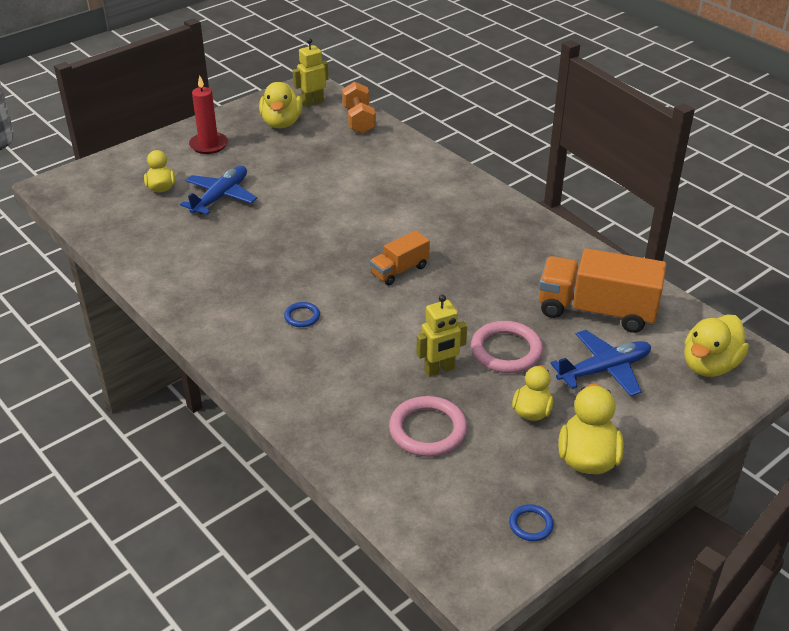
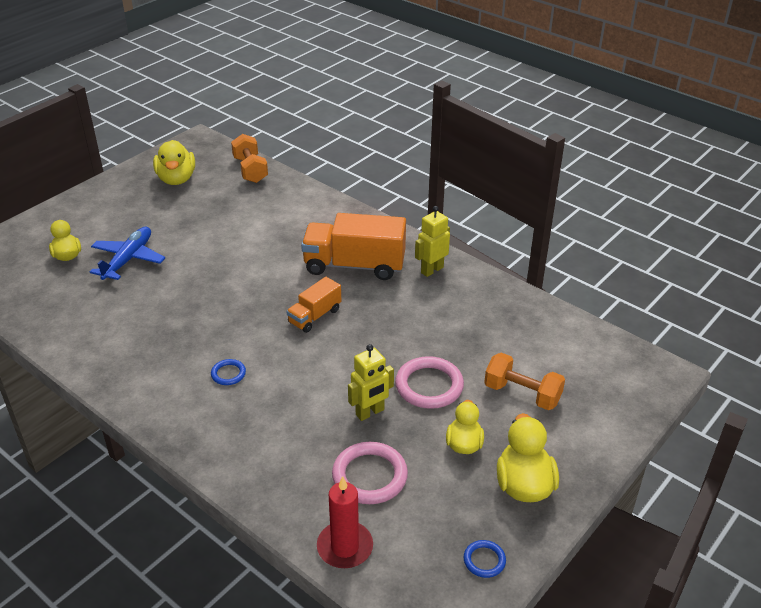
camera: 10 degrees left, 0 degrees up
(209, 145) = (108, 207): red candle -> red candle (345, 547)
(312, 102) = (203, 156): yellow robot -> yellow robot (432, 270)
(596, 311) = (504, 336): orange truck -> orange truck (354, 265)
(604, 370) = (522, 394): blue plane -> orange dumbbell
(709, 365) = (615, 378): yellow duck -> none

